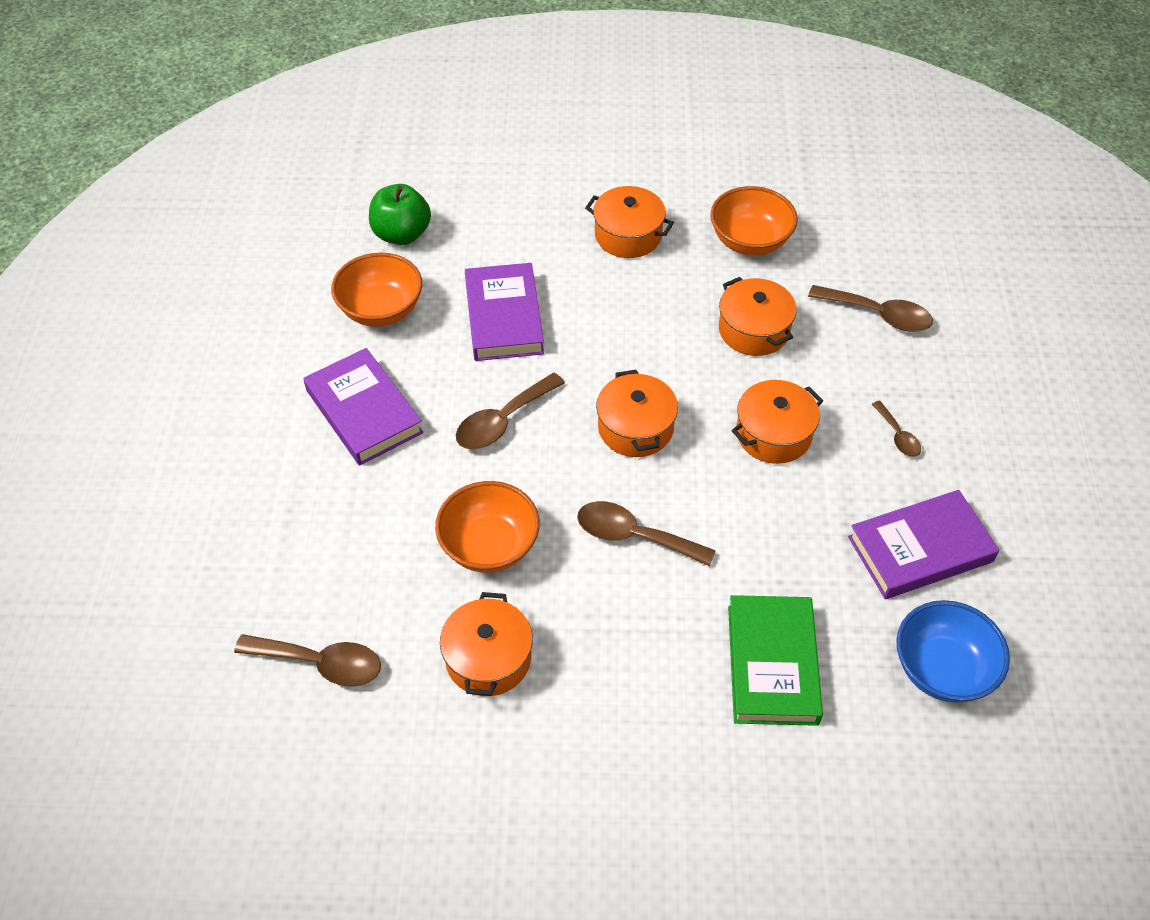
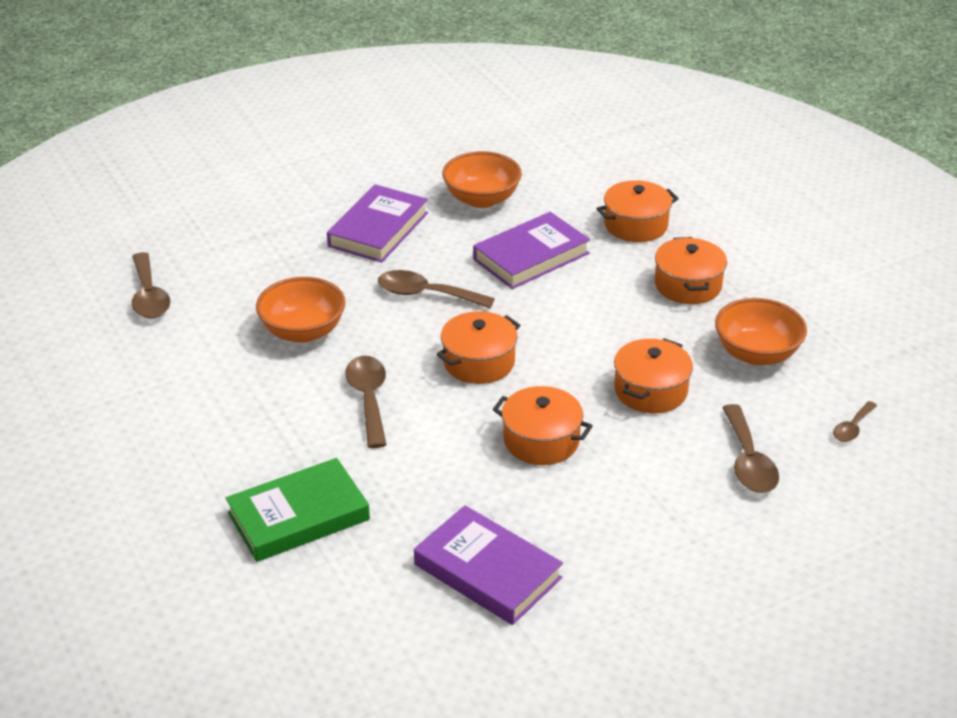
camera: 60 degrees right, 15 degrees down
(402, 234) = (567, 179): green apple -> none
(488, 658) = (203, 367): orange pot -> orange pot (636, 225)
(898, 436) = (609, 518): brown spoon -> brown spoon (852, 428)
(942, 669) = (365, 623): blue bowl -> none

